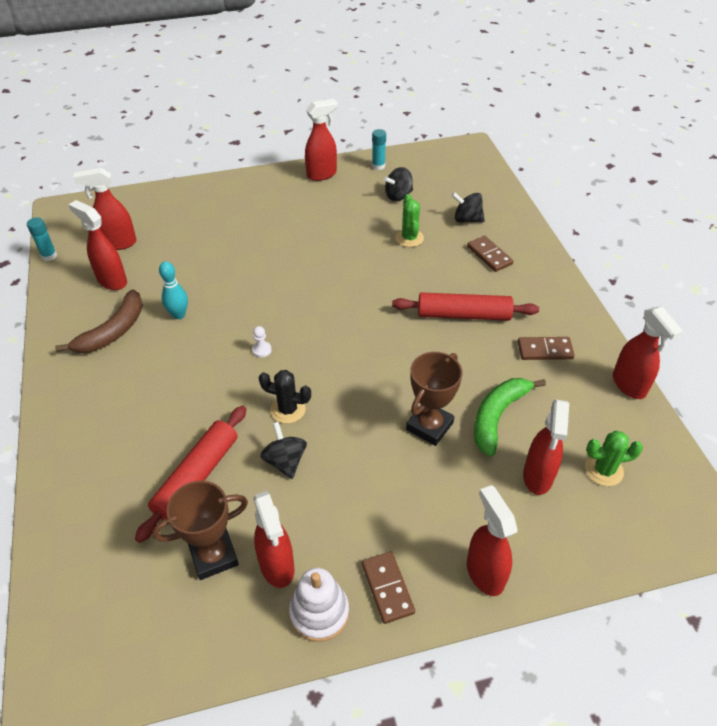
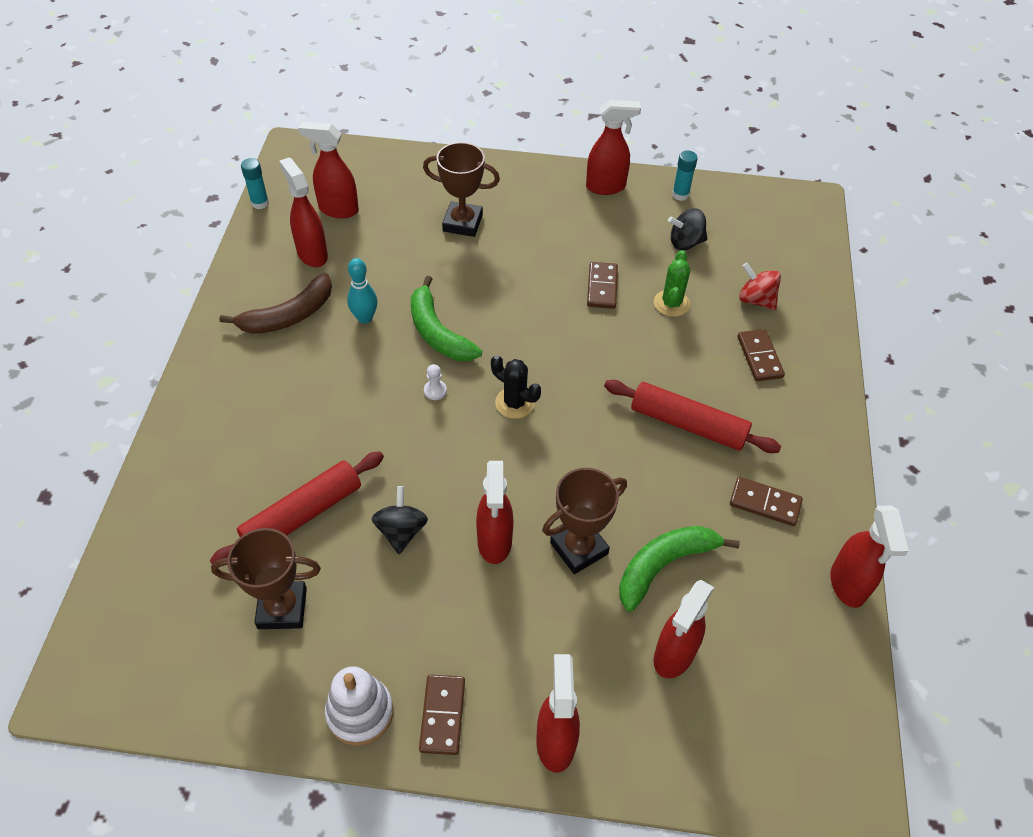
camera: 20 degrees right, 5 degrees up
(225, 226) = (462, 223): none -> brown trophy
(243, 308) = (437, 332): none -> green banana
(277, 566) = (340, 645): red spray bottle -> red spray bottle (494, 542)
(288, 409) = (431, 472): black cactus -> black cactus (514, 403)
(353, 241) = (602, 287): none -> brown domino
(467, 219) = (756, 300): black spinning top -> red spinning top
(604, 470) = (758, 677): green cactus -> none

